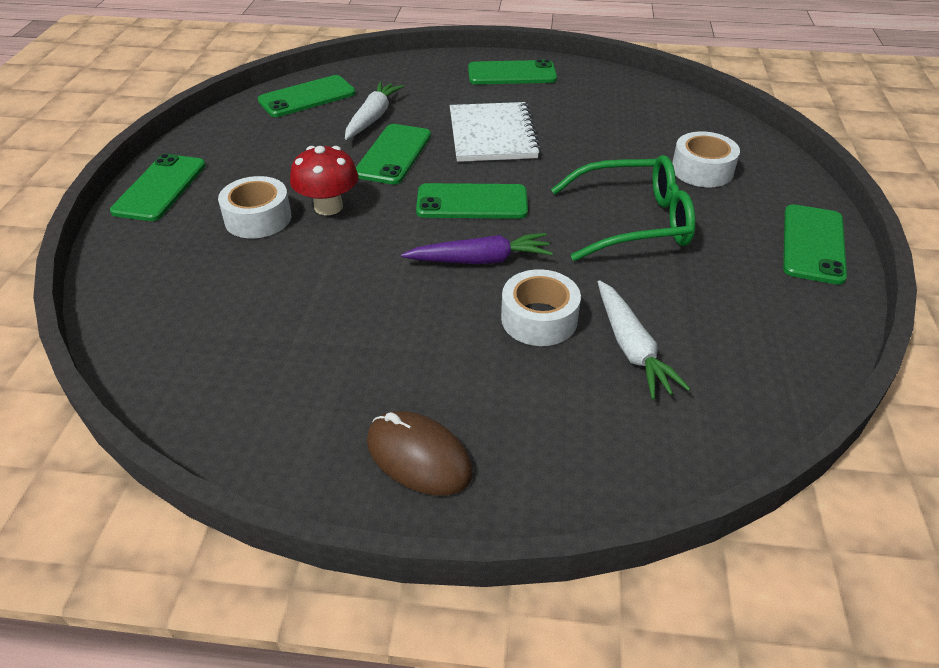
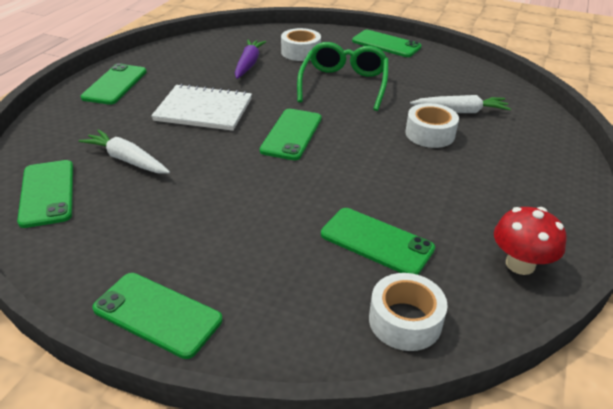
camera: 75 degrees left, 5 degrees down
(258, 218) = (257, 244): white tape -> white tape (405, 321)
(328, 207) = (260, 201): red mushroom -> red mushroom (520, 264)
(393, 154) = (199, 158): green phone -> green phone (376, 242)
(418, 457) = (547, 197): brown mouse -> none
(480, 260) = (363, 143): purple carrot -> purple carrot (248, 64)

